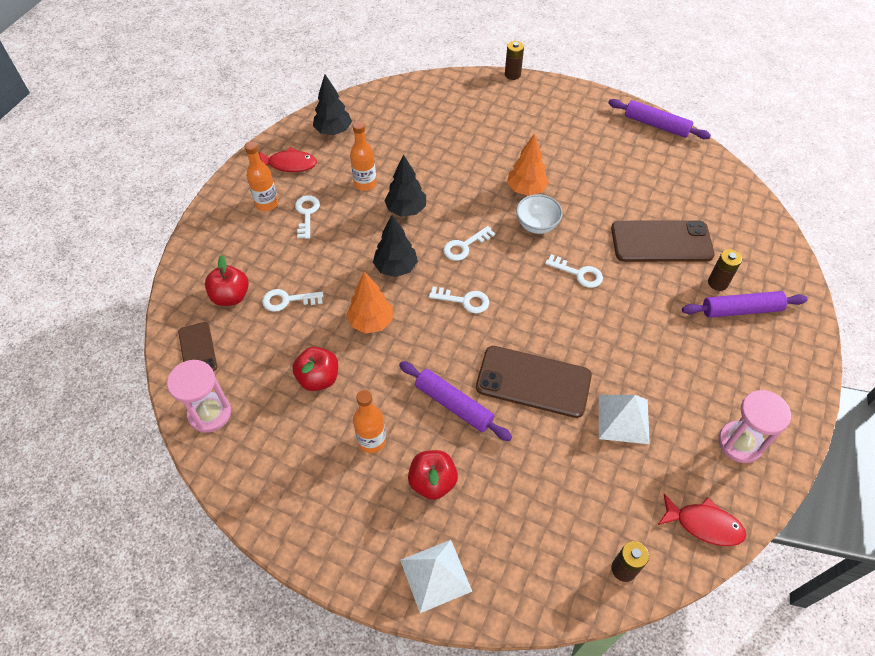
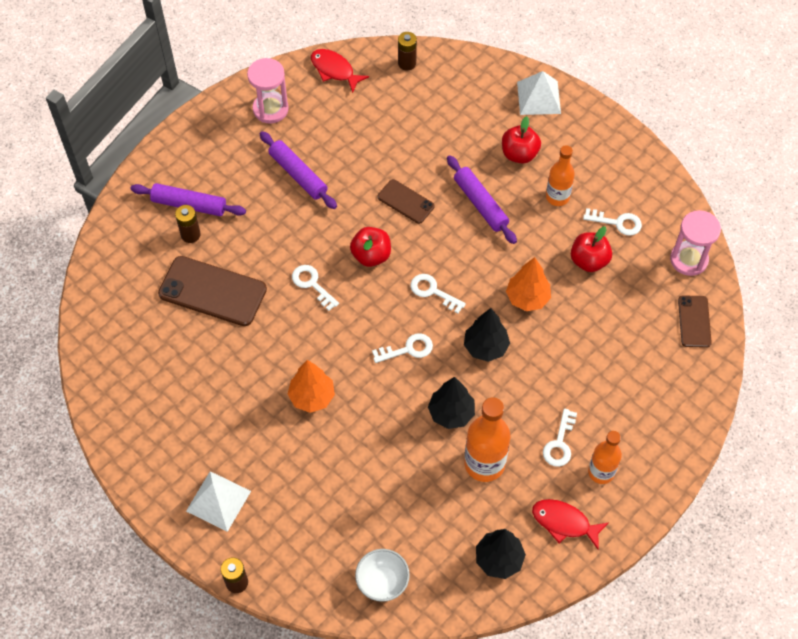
camera: 160 degrees left, 5 degrees up
(231, 296) = (656, 367): red apple -> red apple (371, 255)
(287, 300) = (601, 345): white key -> white key (617, 223)
(365, 184) = (484, 464): orange bottle -> orange bottle, size x1.54
(533, 381) = (405, 201): brown phone -> brown phone, size x0.56
(537, 225) = (324, 349): white bowl -> white bowl (382, 582)
(623, 419) = (348, 152): white pyramid -> white pyramid (218, 501)
(656, 125) = (115, 437): purple rolling pin -> purple rolling pin (298, 174)

